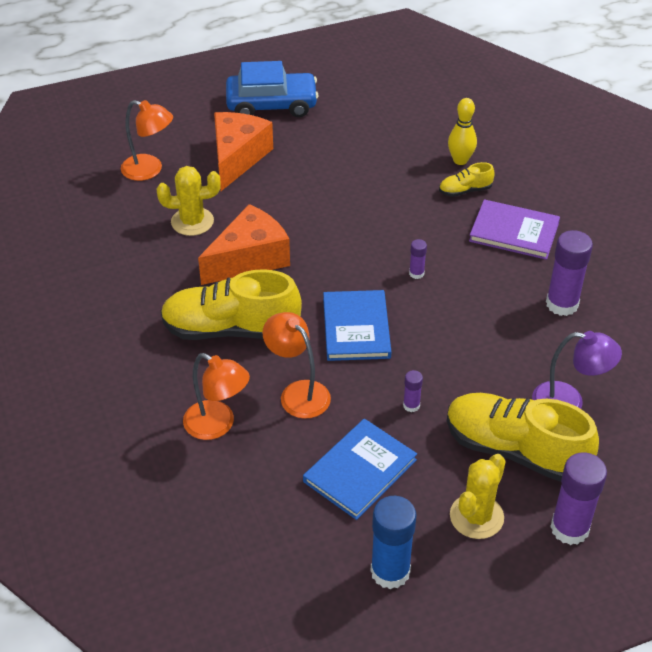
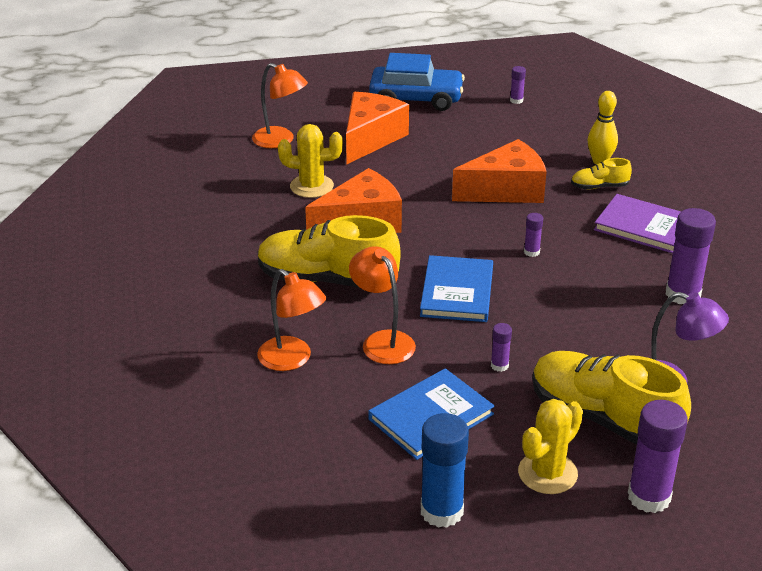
camera: 10 degrees right, 10 degrees down
(368, 97) = (516, 100): none -> purple glue stick
(379, 205) = (506, 190): none -> orange cheese

